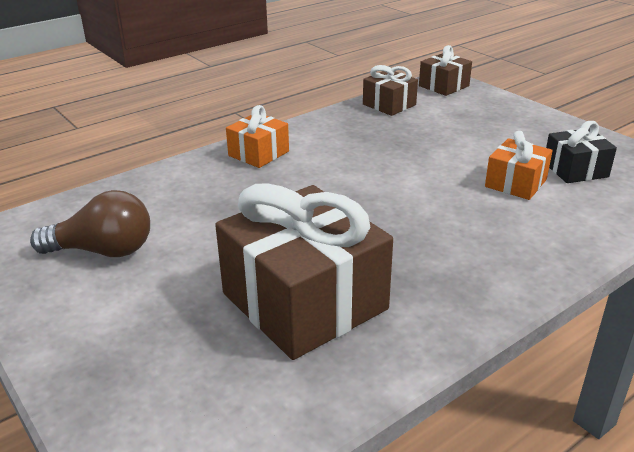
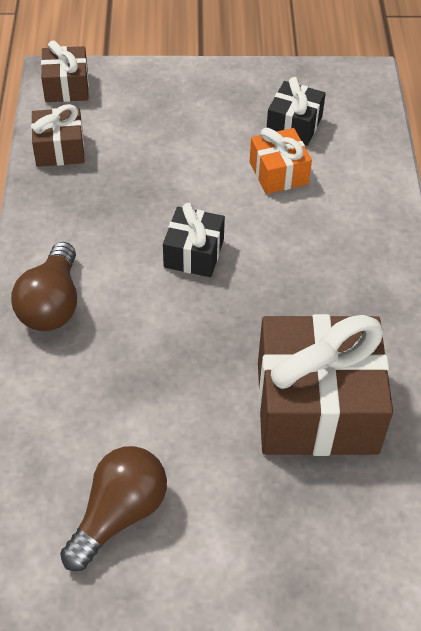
camera: 55 degrees left, 20 degrees up
(258, 153) = (52, 304): orange gift -> brown light bulb
(378, 182) = (193, 253): none -> black gift

